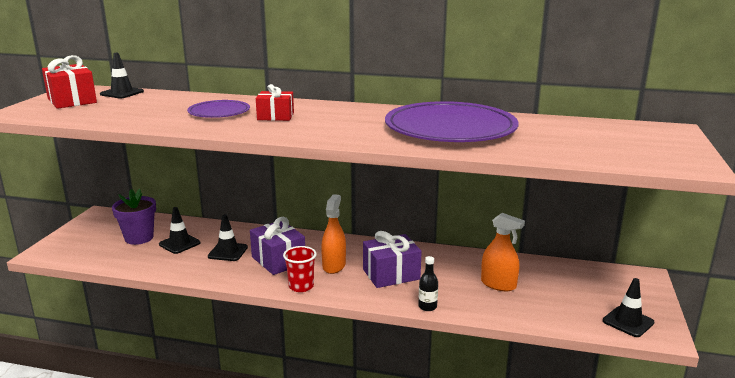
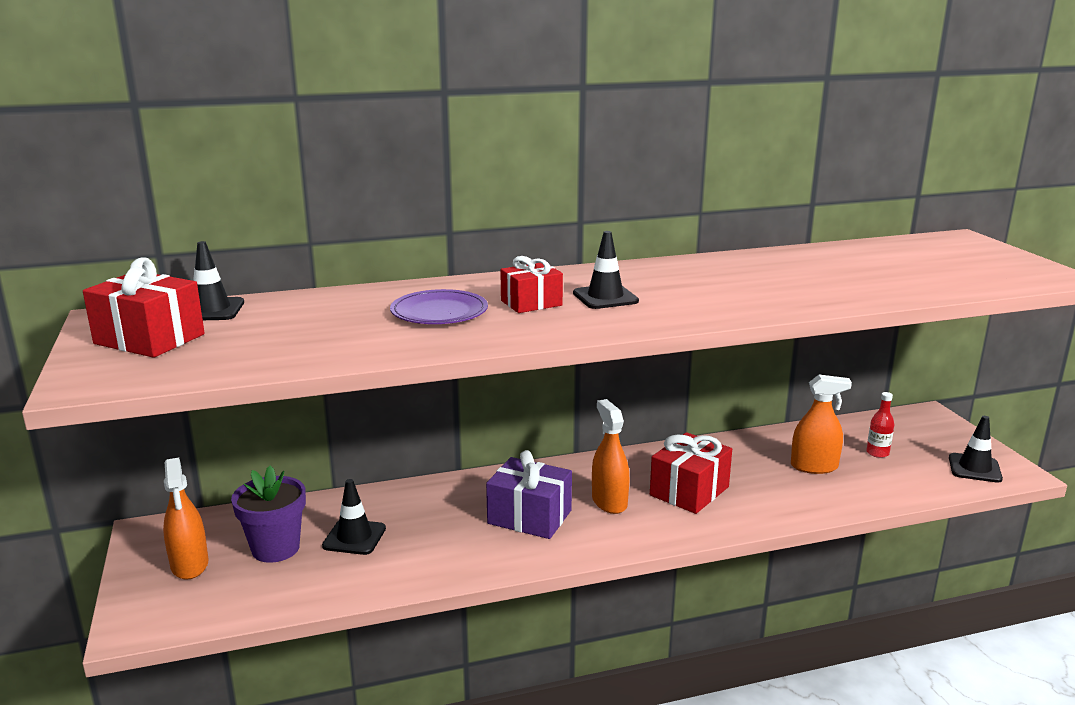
camera: 30 degrees left, 0 degrees up
(95, 234) = (189, 565): none -> orange spray bottle
(228, 252) = (444, 527): black traffic cone -> black traffic cone (605, 297)
(301, 286) = (605, 542): red cup -> none
(391, 274) = (689, 491): purple gift -> red gift
(427, 307) = (778, 517): black bottle -> none
(450, 128) = (767, 278): purple plate -> none
(560, 289) = (877, 453): none -> red bottle

